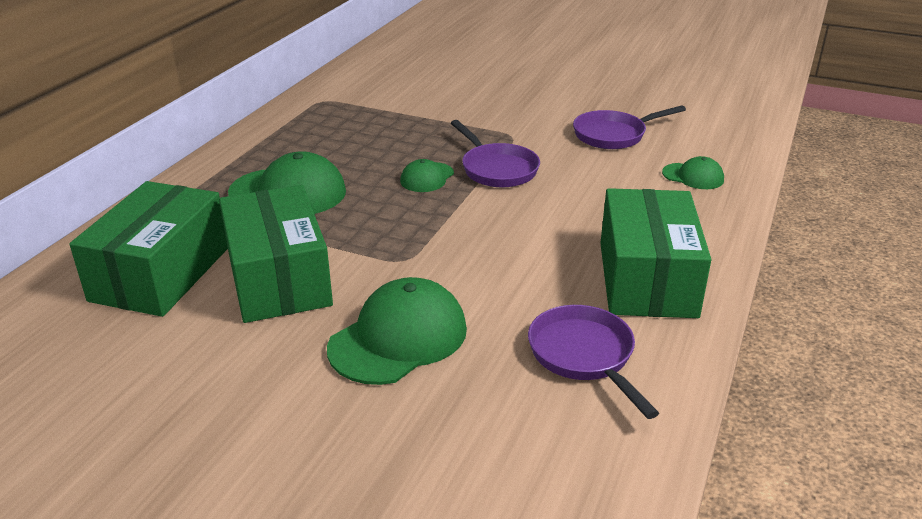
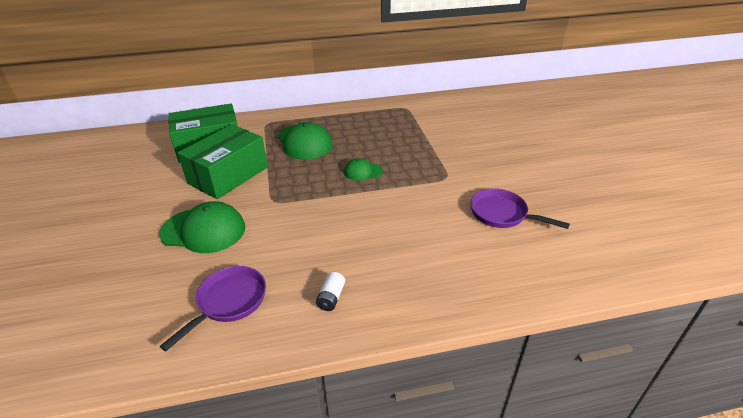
camera: 55 degrees right, 5 degrees up
(497, 169) = (399, 189): purple pan -> none
(646, 279) = (331, 298): green box -> white battery
(693, 176) = (489, 271): green cap -> none

